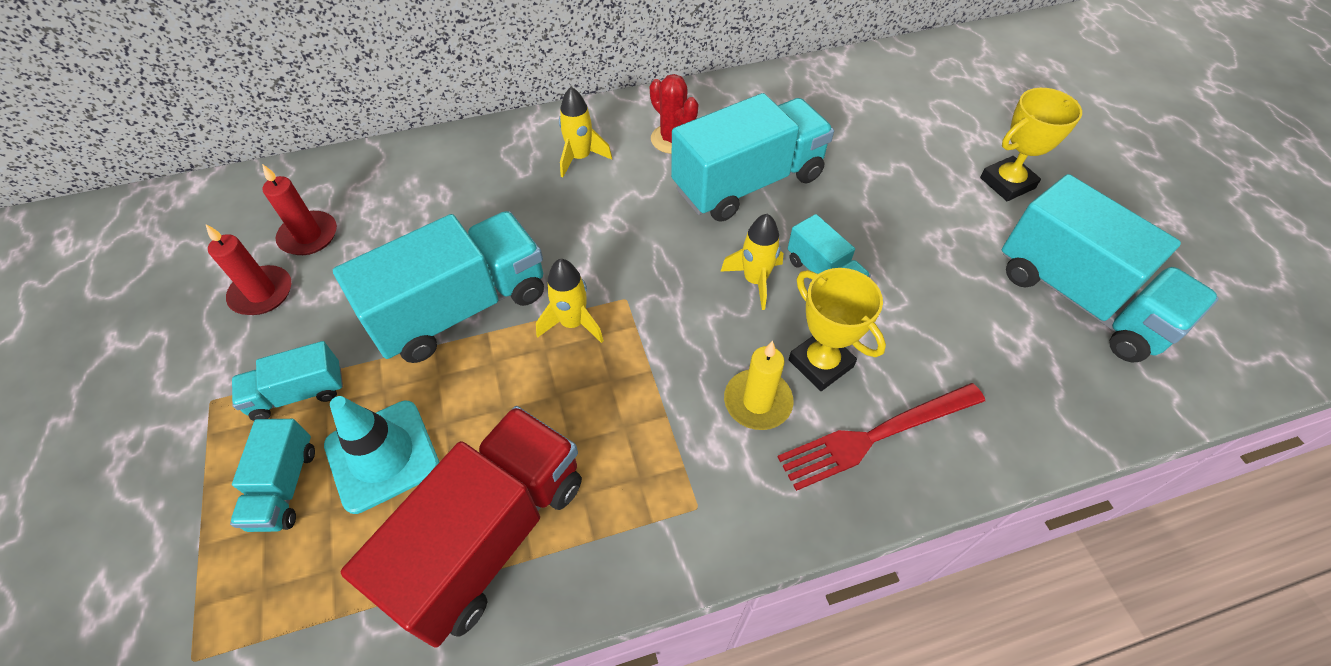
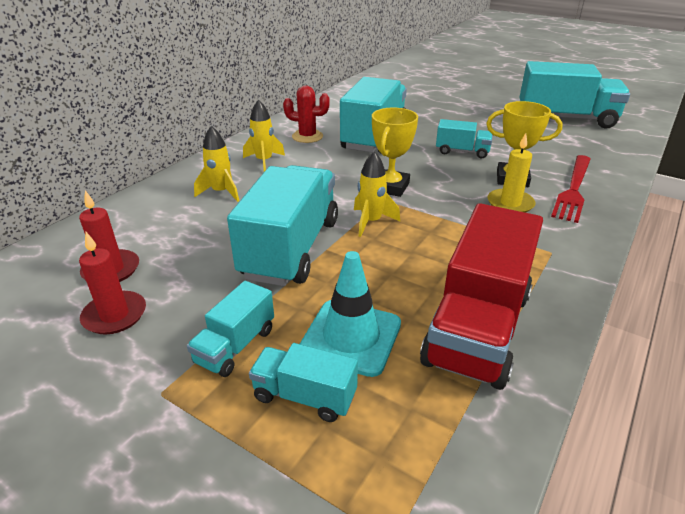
camera: 40 degrees left, 20 degrees down
(284, 487) = (304, 396): turquoise truck -> turquoise truck turned 150 degrees clockwise
(490, 536) = (477, 327): red truck -> red truck turned 150 degrees counterclockwise
(755, 280) = (436, 166): yellow rocket -> yellow rocket (221, 192)
(1007, 183) = (483, 98): yellow trophy -> yellow trophy (390, 187)

